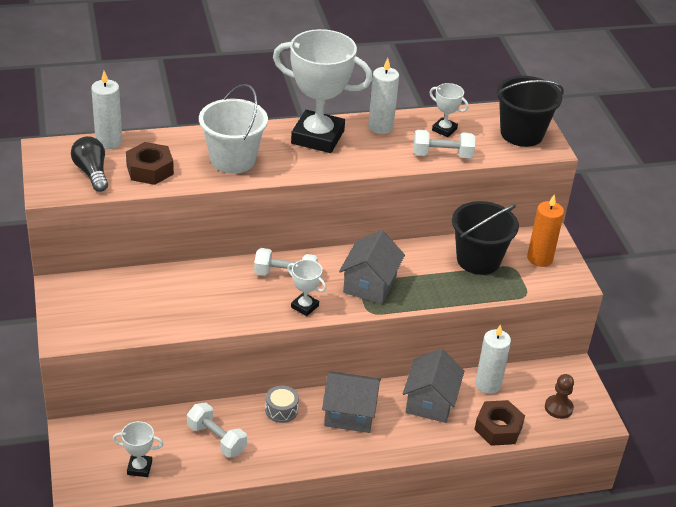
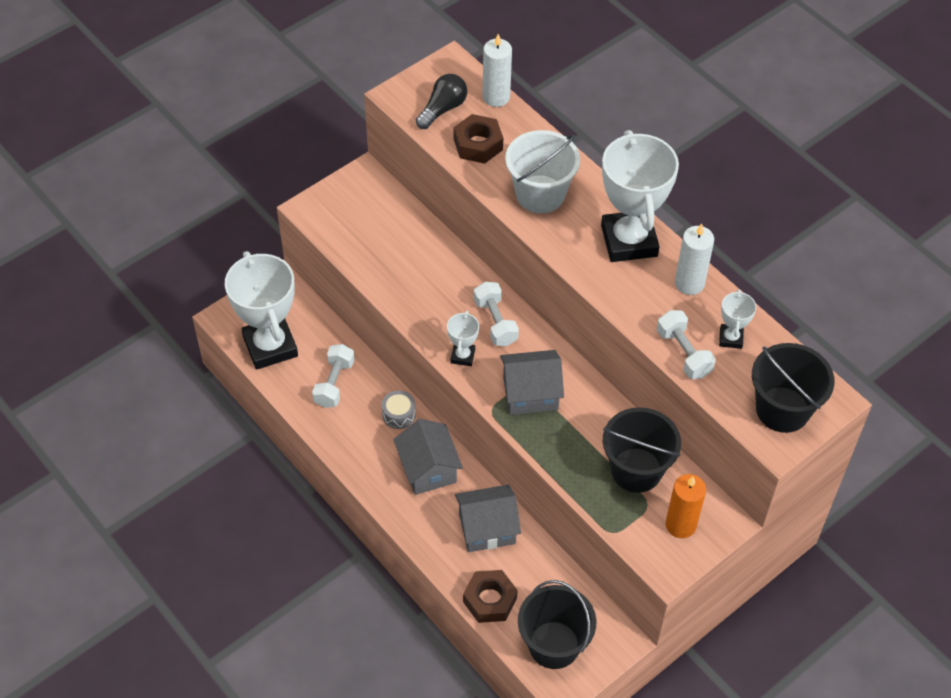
camera: 65 degrees right, 15 degrees up
(139, 468) = (270, 346): white trophy -> white trophy, size x2.23
(488, 384) = (544, 569): white candle -> none
(558, 408) = (554, 645): brown pawn -> black bucket

